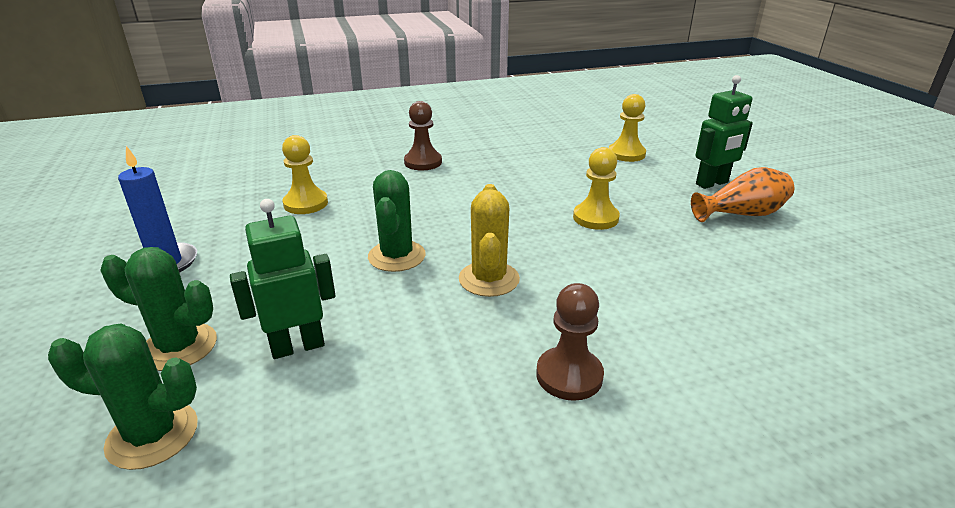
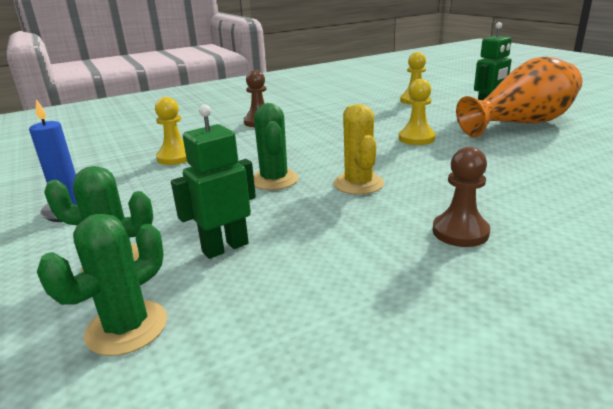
camera: 10 degrees left, 5 degrees down
(152, 435) = (127, 327): green cactus -> green cactus turned 45 degrees counterclockwise
(741, 214) = (520, 124): orange vase -> orange vase, size x1.72

